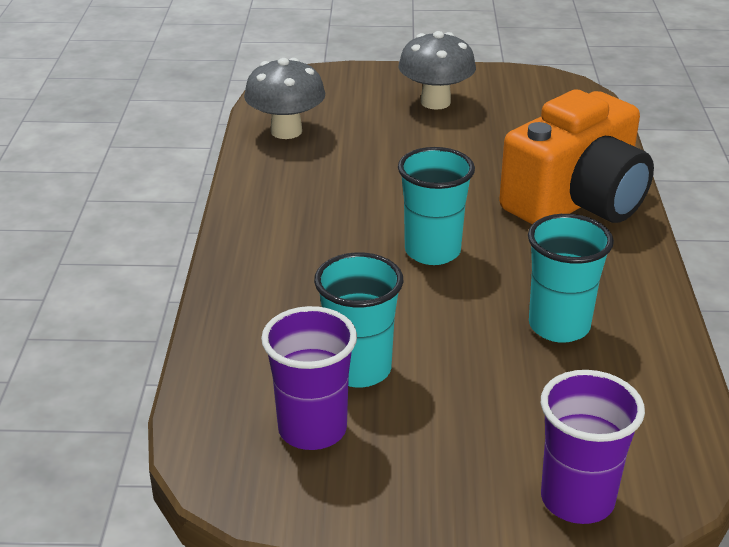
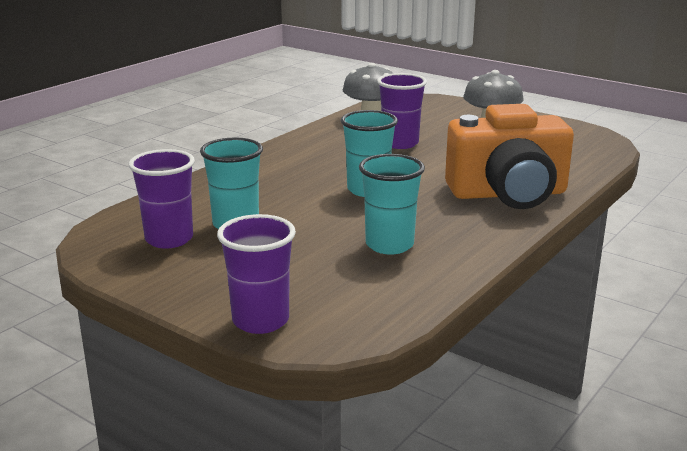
camera: 35 degrees right, 10 degrees down
(372, 162) = (400, 143): none -> purple cup

